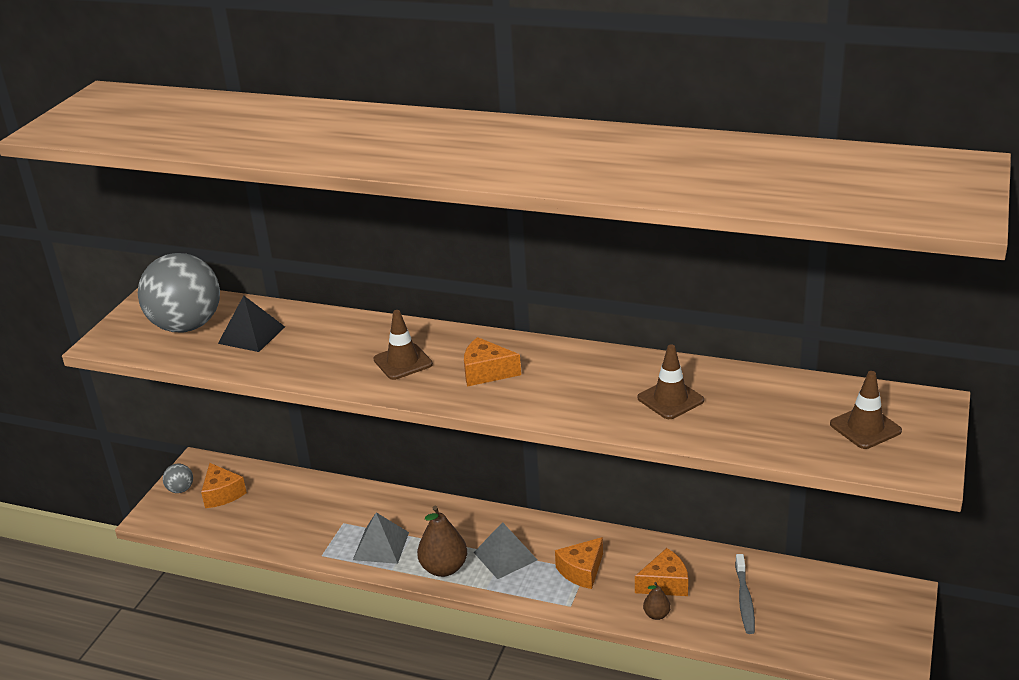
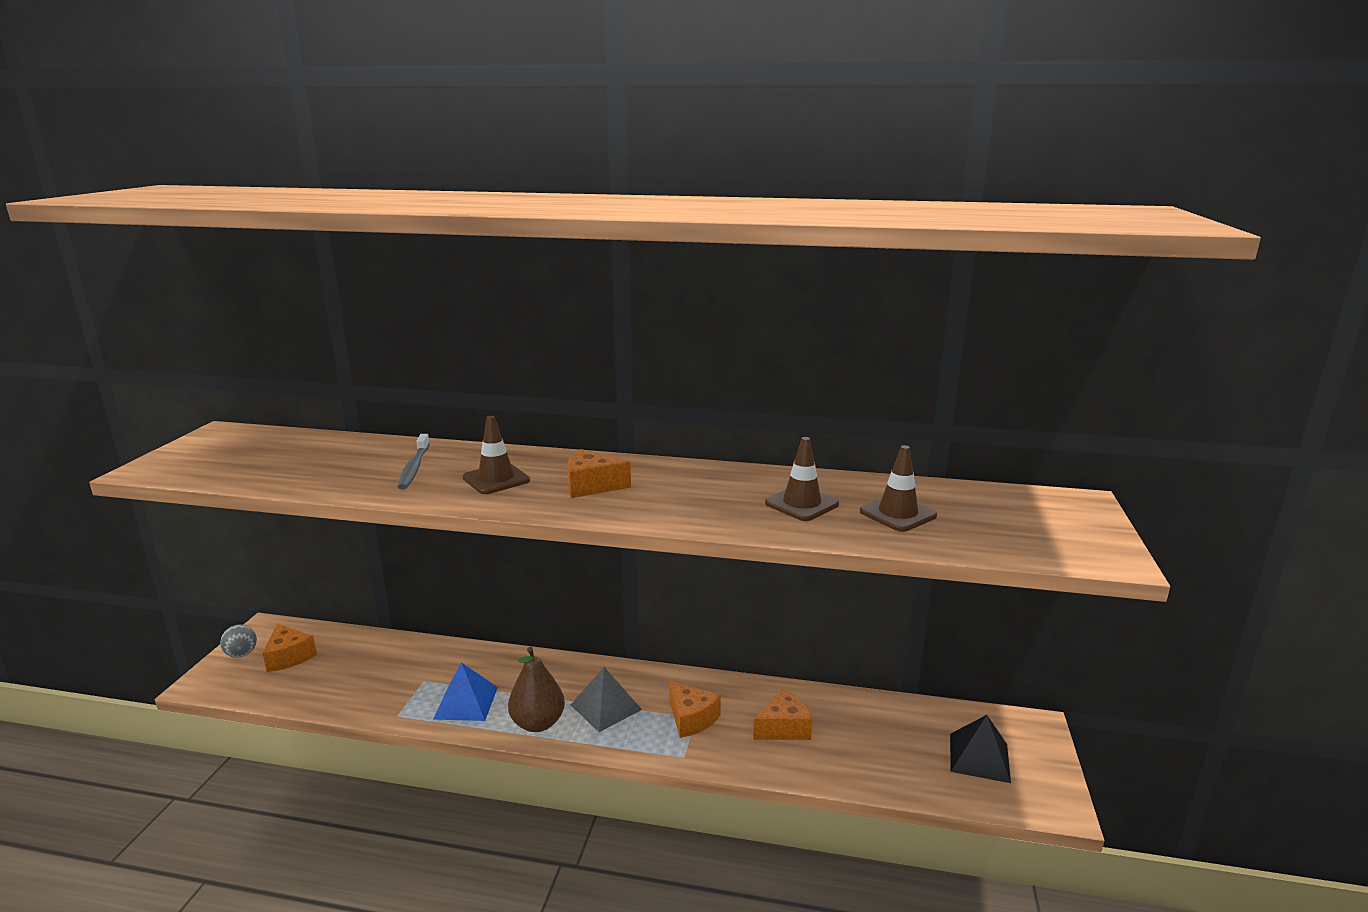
camera: 10 degrees left, 10 degrees down
(187, 326) = (249, 454): grey ball -> none
(251, 335) = (324, 460): black pyramid -> black pyramid (979, 757)
(381, 546) = (466, 703): grey pyramid -> blue pyramid
(581, 571) = (691, 719): orange cheese -> orange cheese turned 75 degrees counterclockwise
(656, 615) = (781, 762): brown pear -> none
(744, 599) = (872, 740): grey toothbrush -> grey toothbrush (414, 468)
(865, 427) = (1023, 523): brown traffic cone -> brown traffic cone (897, 514)

